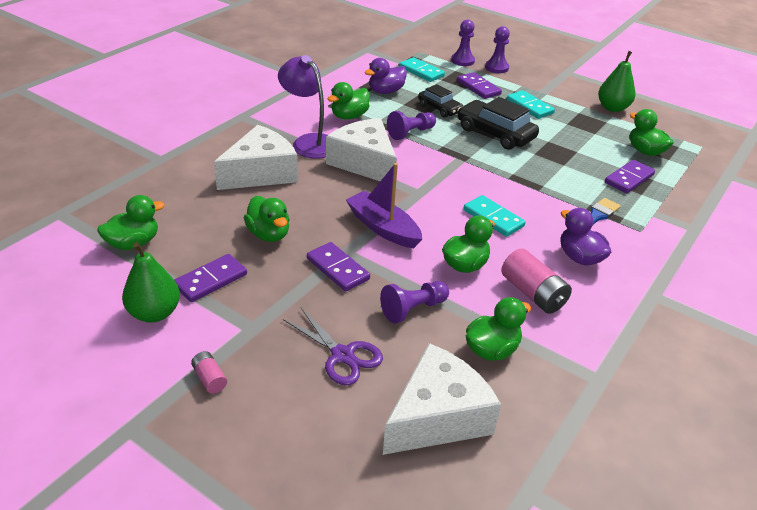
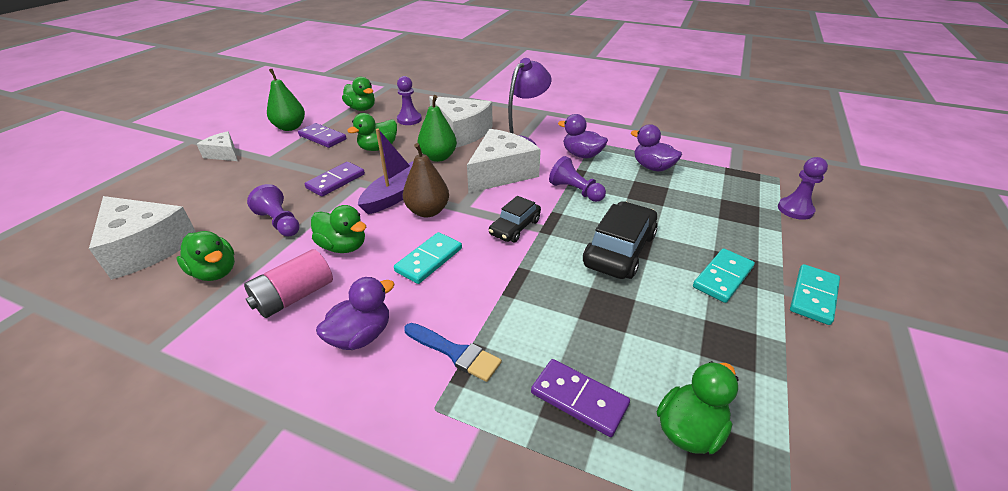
camera: 80 degrees right, 0 degrees up
(209, 378) = (224, 154): pink battery -> white cheese
(342, 355) = (231, 197): purple scissors -> none
(349, 116) = (581, 155): green duck -> purple duck
(419, 212) = (427, 211): none -> brown pear
(421, 72) = (725, 183): turquoise domino -> turquoise domino (813, 296)
(439, 108) = (646, 204): black car -> black car (515, 227)
(478, 88) = (731, 228): purple domino -> none
(496, 68) = (811, 239): purple pawn -> purple pawn (409, 119)
(612, 108) = (819, 382): green pear -> green pear (438, 157)

